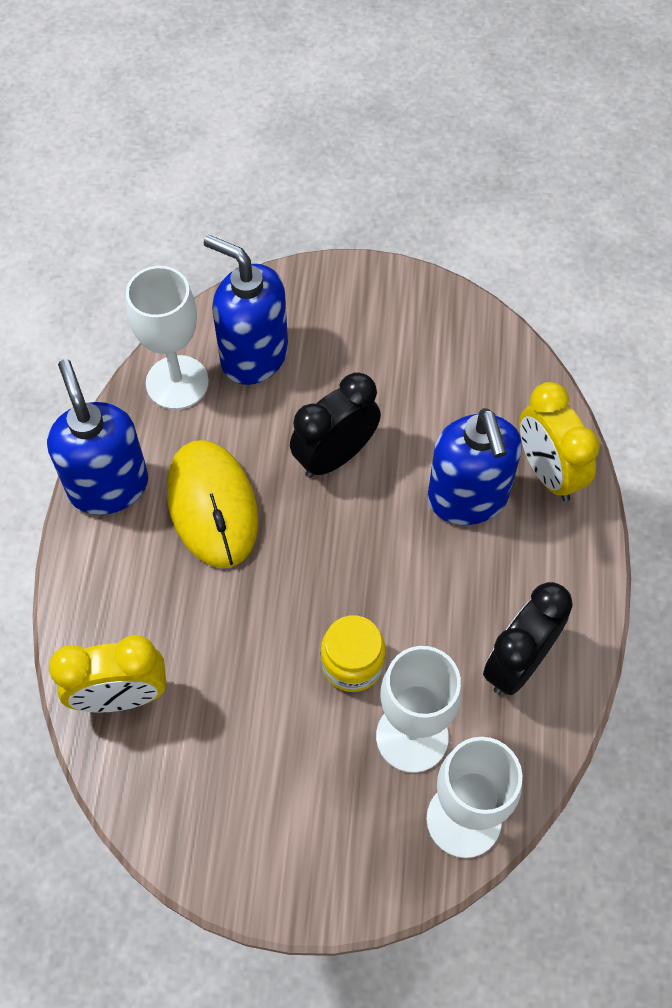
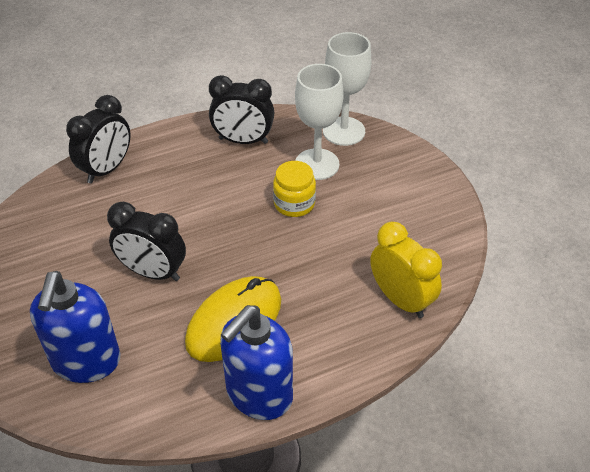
camera: 120 degrees left, 15 degrees down
(177, 382) = (138, 400): white goblet -> none
(467, 498) = (147, 196): blue soap dispenser -> none
(547, 472) = (107, 169): yellow clock -> black clock

